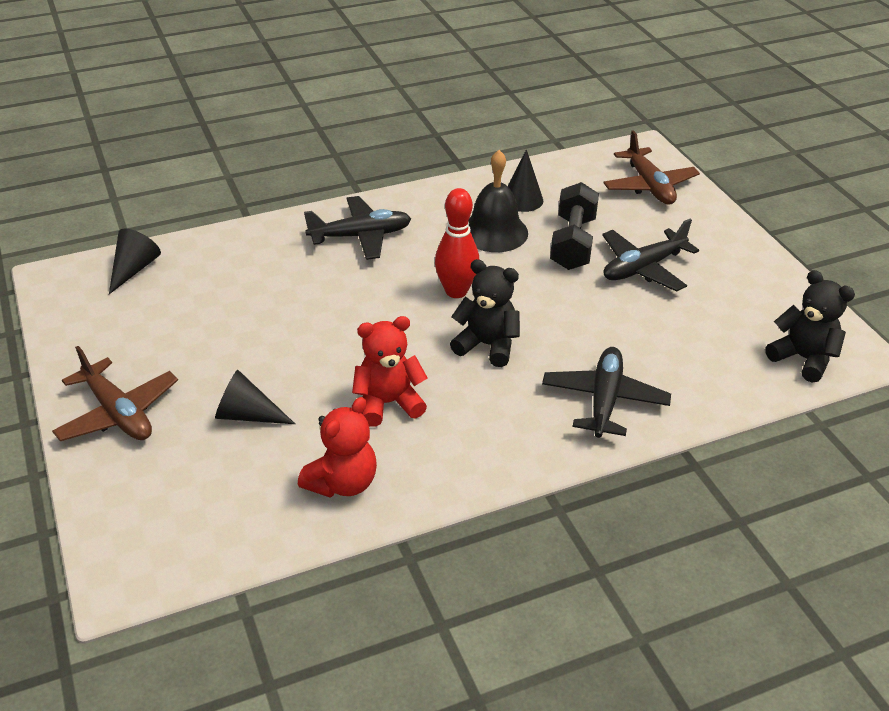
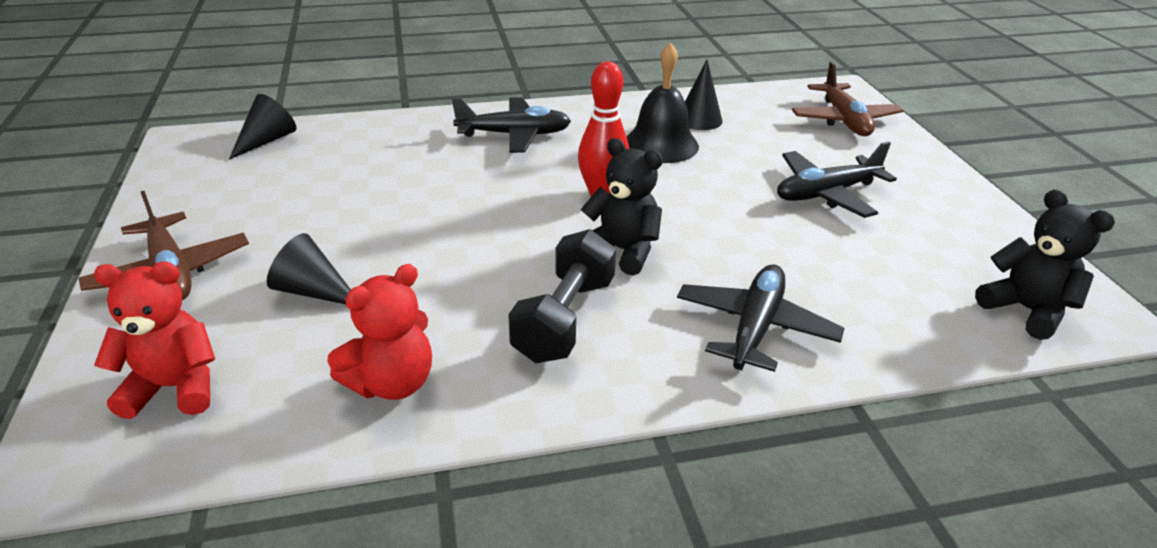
camera: 10 degrees right, 5 degrees down
(388, 403) = (483, 298): red teddy bear -> red teddy bear (174, 387)
(572, 243) = (747, 162): black dumbbell -> black dumbbell (564, 319)

